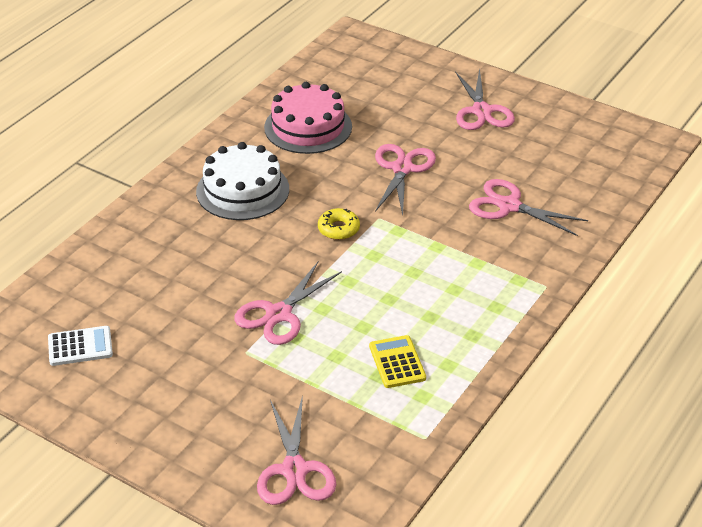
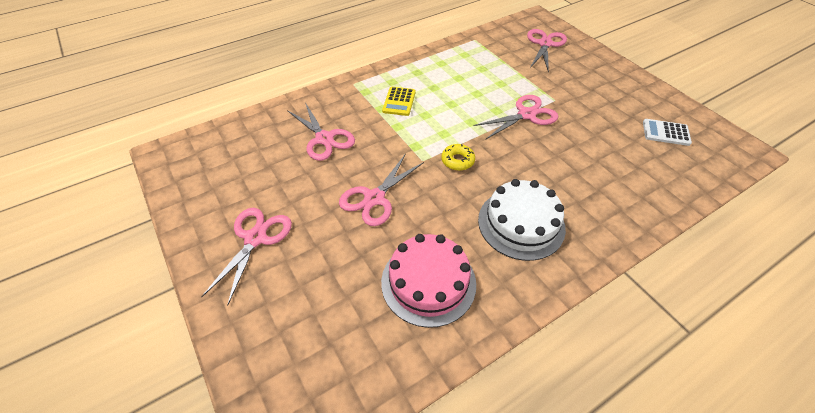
camera: 155 degrees left, 10 degrees up
(397, 362) = (468, 71): yellow calculator -> yellow calculator (399, 101)

